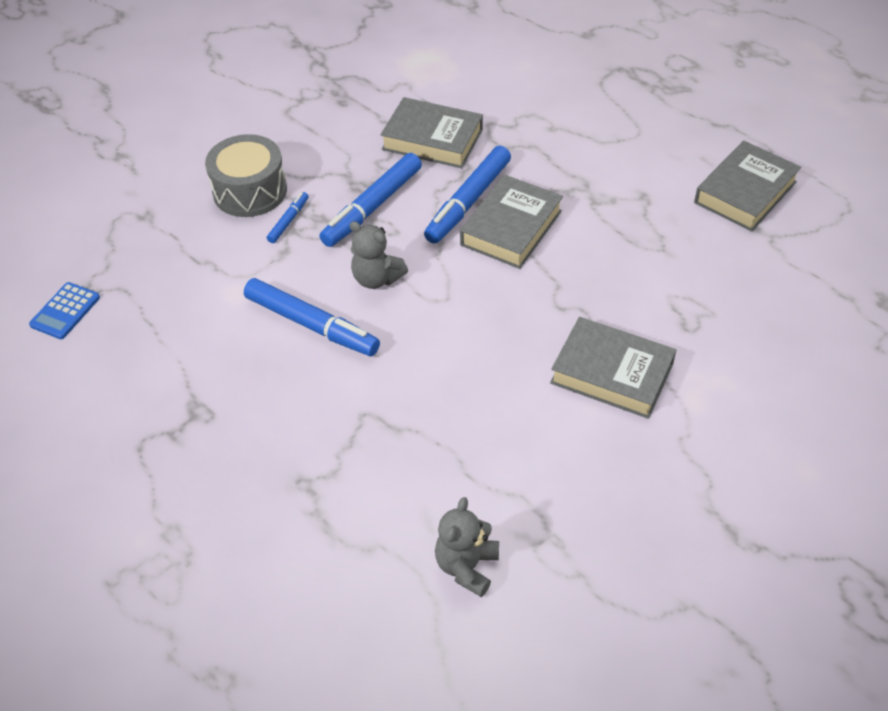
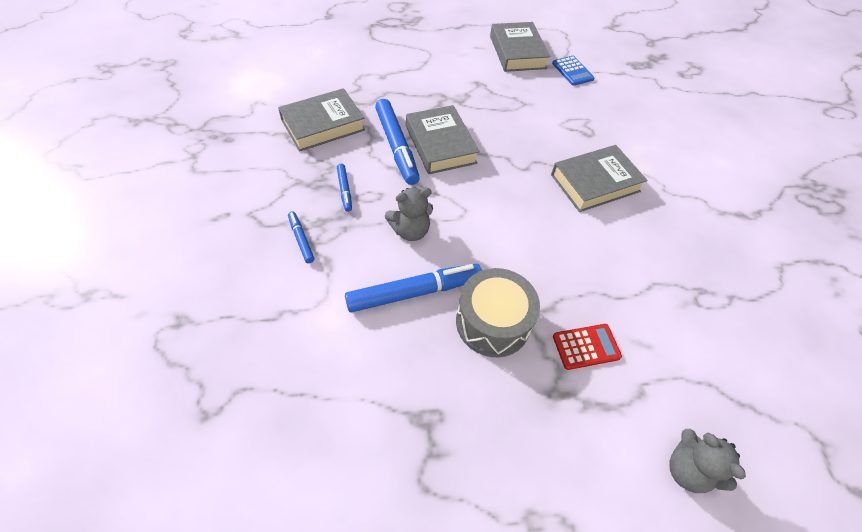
camera: 55 degrees left, 5 degrees up
(65, 311) = (213, 452): blue calculator -> blue calculator (572, 71)
(250, 191) = (243, 241): grey drum -> grey drum (493, 322)
(372, 207) = (344, 190): blue marker -> blue marker, size x0.49
(379, 479) = (586, 346): none -> red calculator
(467, 566) = (691, 348): grey teddy bear -> grey teddy bear (687, 470)

